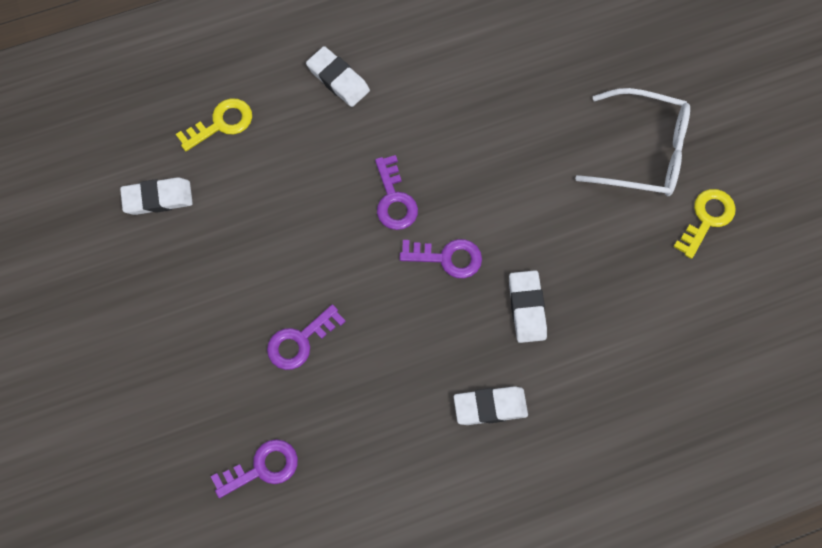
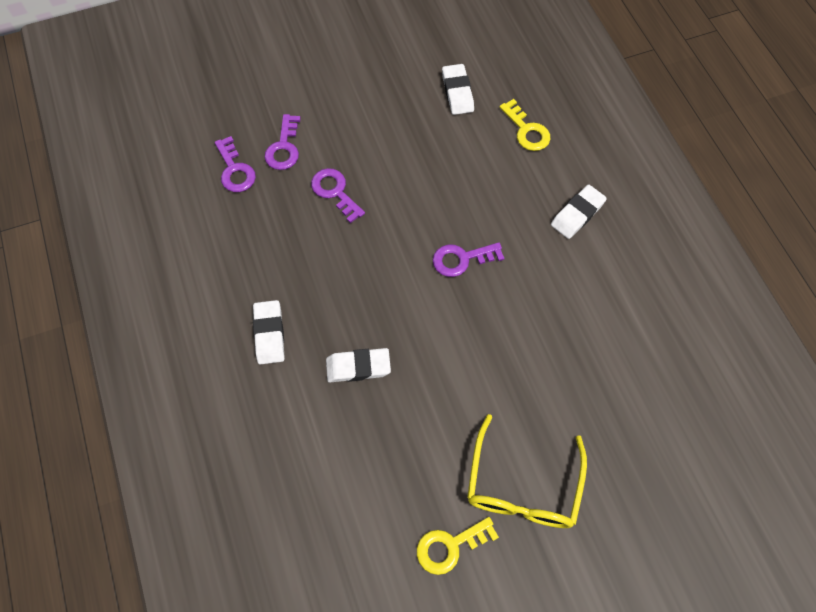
camera: 90 degrees right, 5 degrees down
(447, 258) = (407, 301): purple key -> purple key (284, 148)
(643, 151) = (522, 485): white glasses -> yellow glasses
(707, 219) = (450, 546): yellow key -> yellow key turned 120 degrees clockwise

